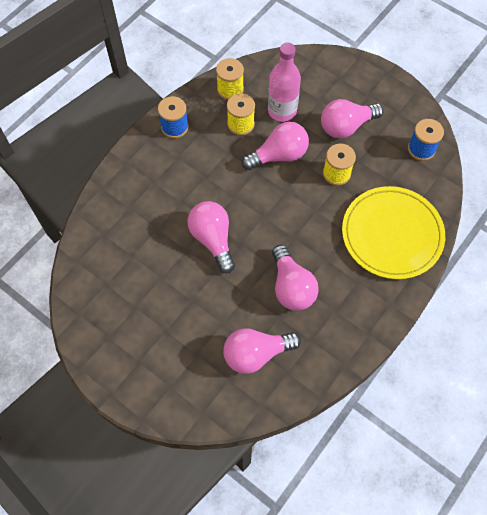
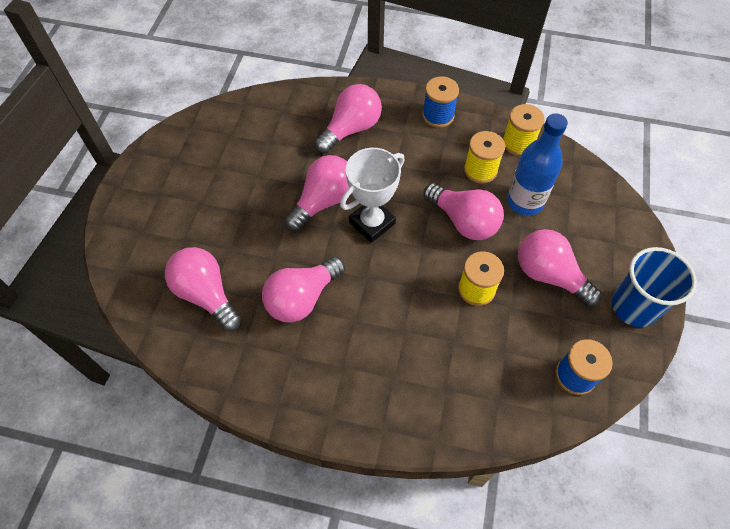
camera: 65 degrees right, 5 degrees down
(153, 192) = (351, 129): none -> pink light bulb
(250, 214) = (372, 223): none -> white trophy
(282, 111) = (525, 201): pink bottle -> blue bottle
(390, 93) = (634, 307): none -> blue cup
(392, 234) = (428, 384): yellow plate -> none

